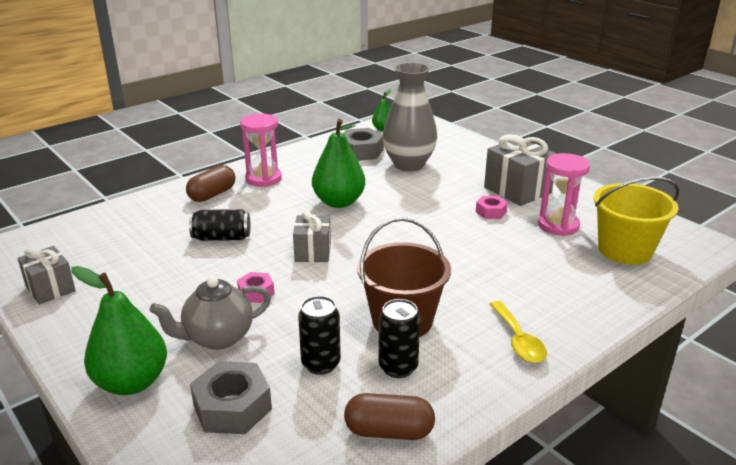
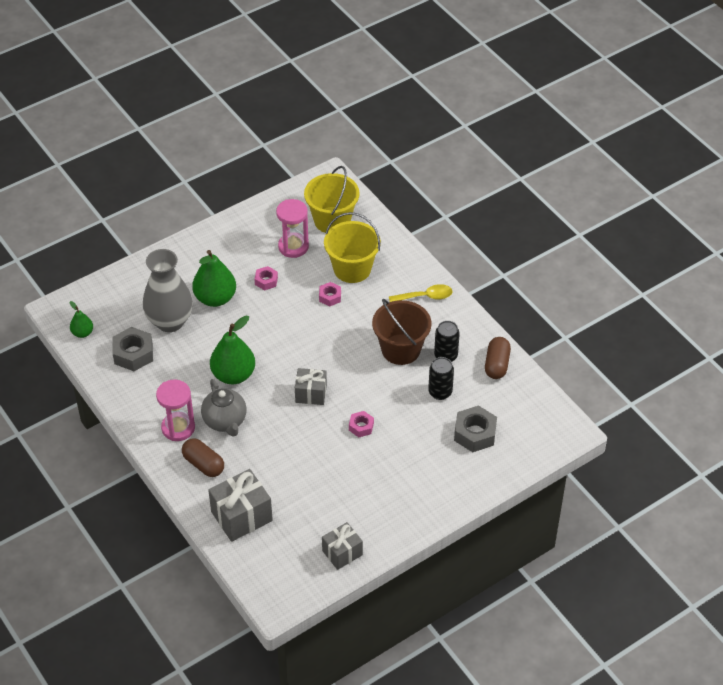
camera: 85 degrees left, 20 degrees up
(131, 382) = (450, 485): green pear -> green pear (215, 298)
(217, 338) = (410, 445): grey teapot -> grey teapot (225, 421)
(221, 238) = (281, 452): black can -> none
(483, 256) = (330, 297): none -> pink nut
(517, 190) = (233, 258): grey gift -> grey gift (241, 516)
(543, 271) = (352, 269): none -> yellow bucket

